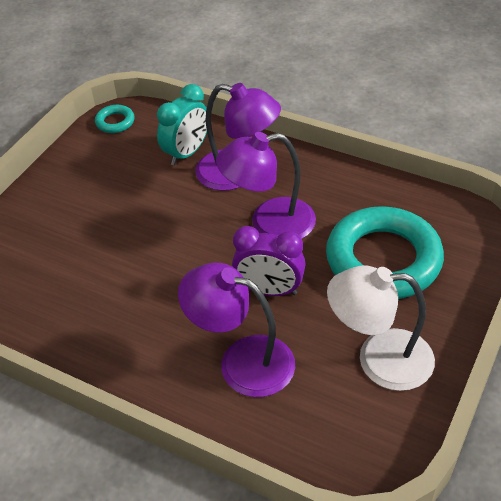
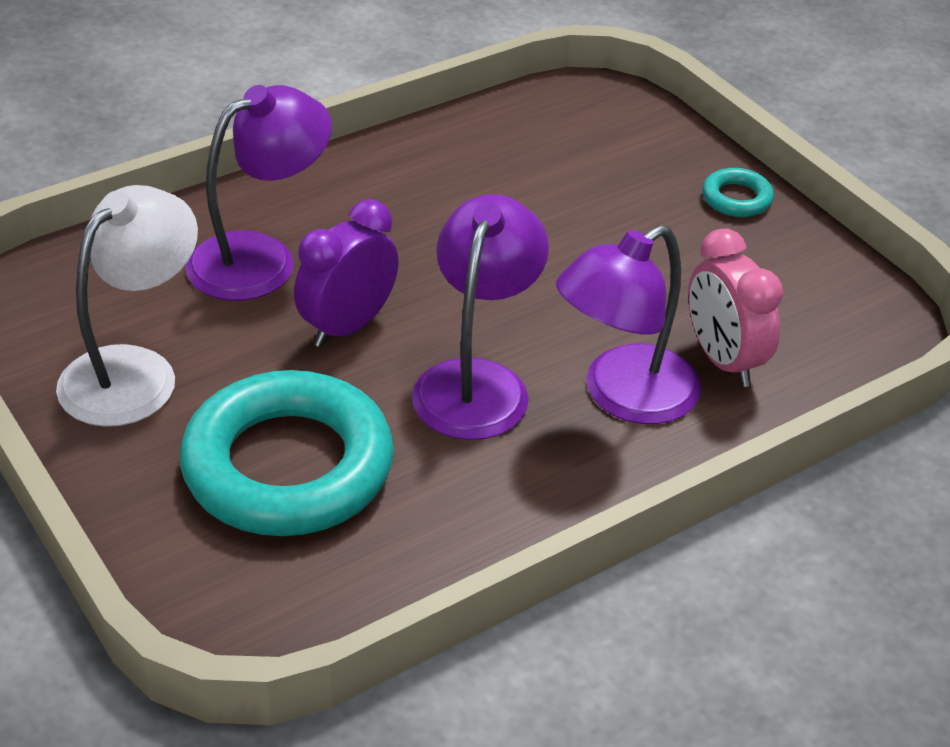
camera: 115 degrees right, 5 degrees down
(115, 122) = (870, 311): turquoise ring -> turquoise ring (736, 198)
(187, 153) = (723, 360): turquoise clock -> pink clock

